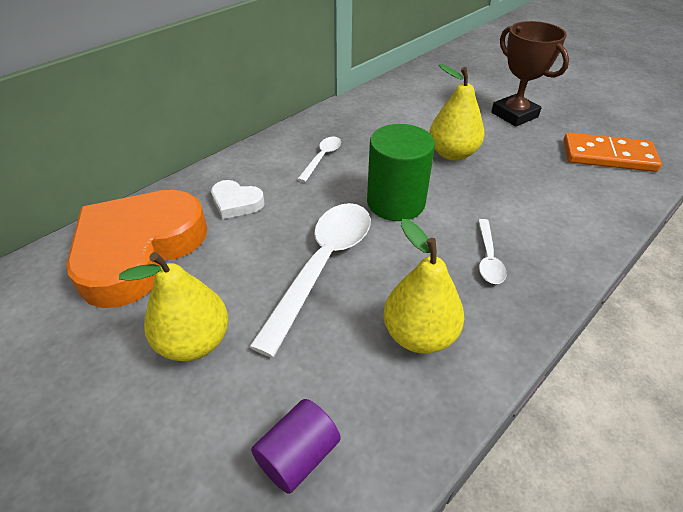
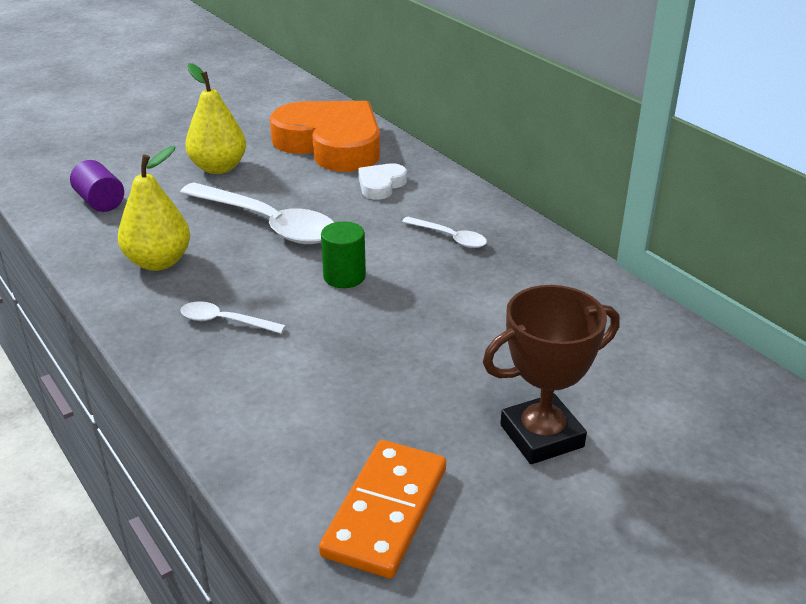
camera: 100 degrees right, 10 degrees down
(396, 202) = (344, 276): green cylinder -> green cylinder, size x0.60
(452, 153) = (435, 339): yellow pear -> none

